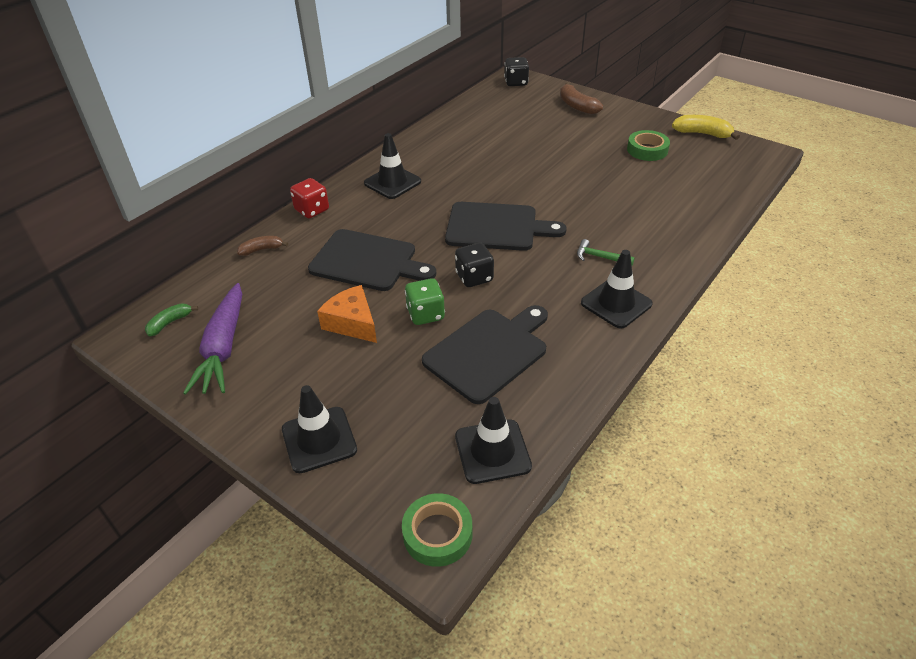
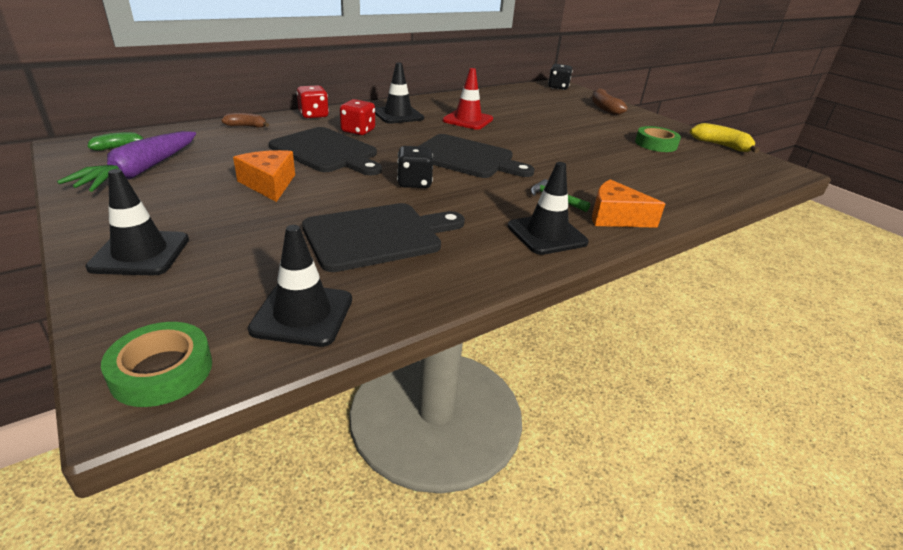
camera: 15 degrees right, 10 degrees down
(373, 221) = (358, 131): none -> red dice
(425, 314) = (343, 195): green dice -> none
(462, 168) = (468, 120): none -> red traffic cone
(658, 264) = (615, 217): none -> orange cheese

